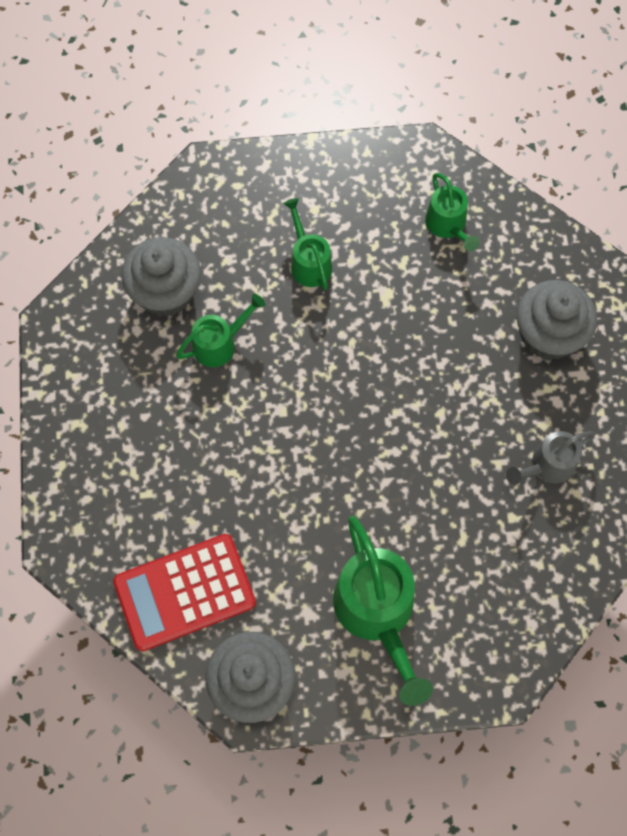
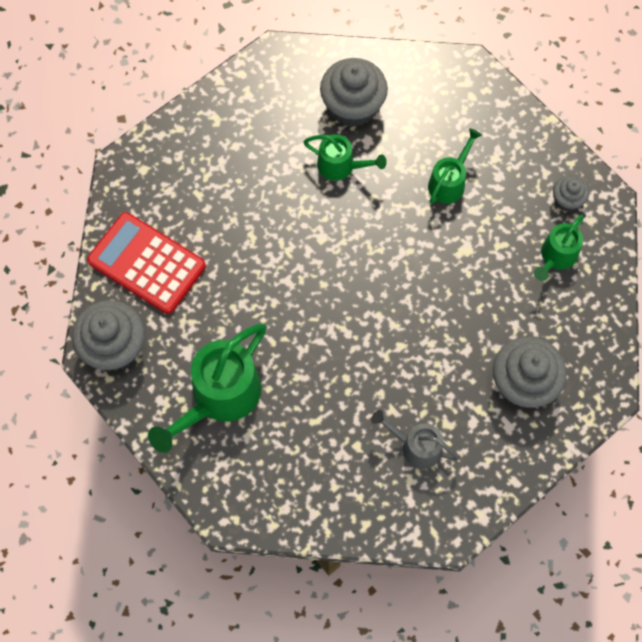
camera: 55 degrees right, 0 degrees up
(400, 180) = (567, 200): none -> grey cupcake

